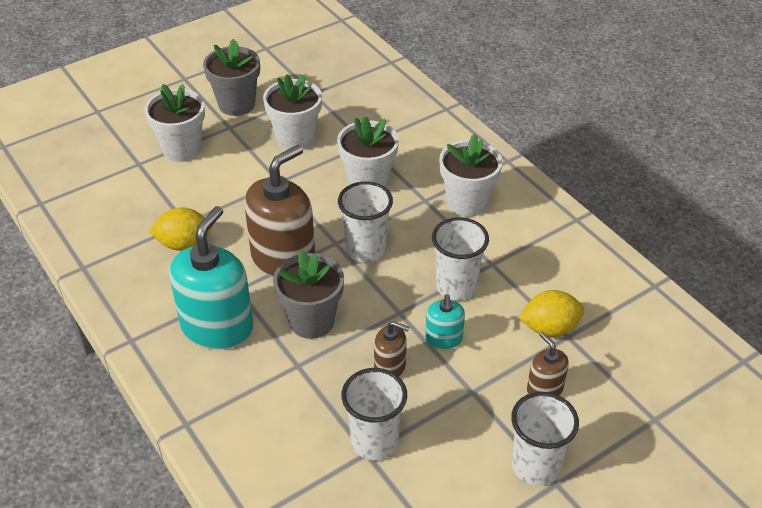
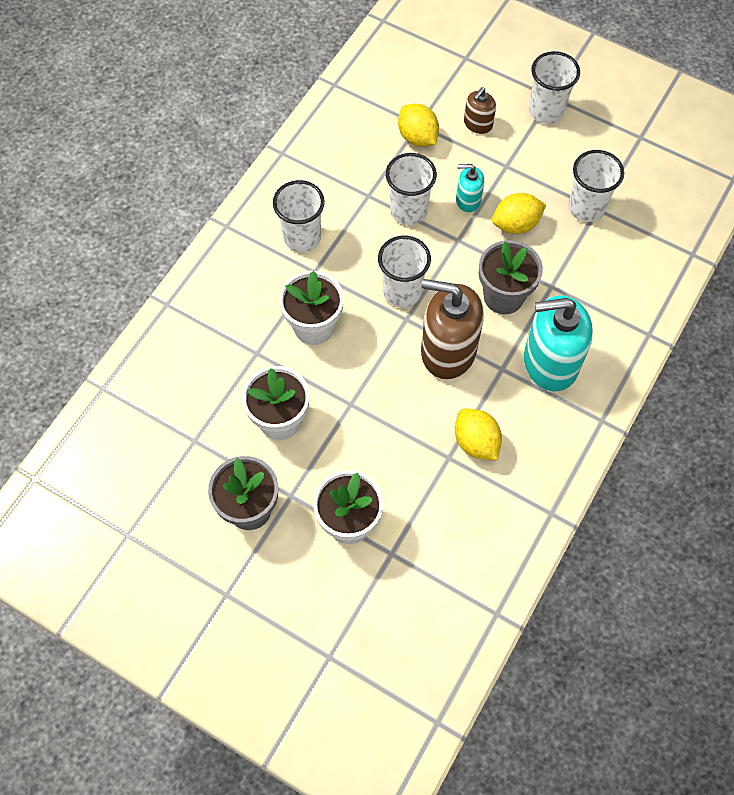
camera: 115 degrees left, 20 degrees up
(390, 367) = (516, 224): brown soap dispenser -> yellow lemon
(443, 339) = (468, 200): turquoise soap dispenser -> turquoise soap dispenser turned 150 degrees counterclockwise
(467, 203) = (302, 238): white flower pot -> white cup

